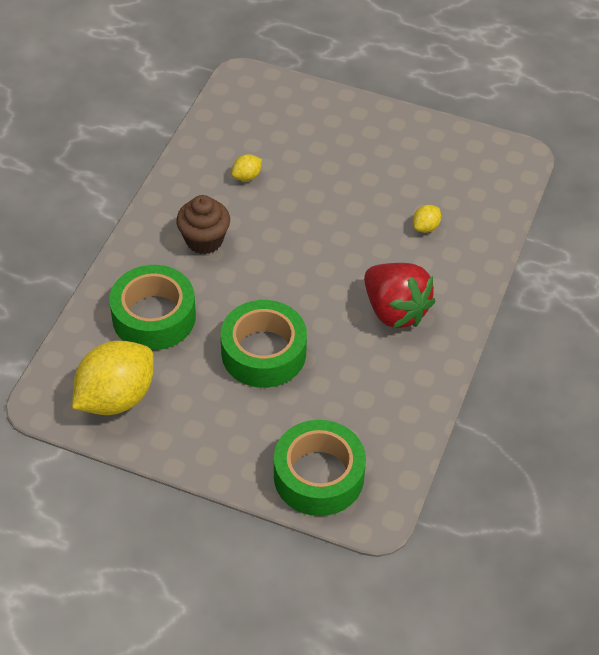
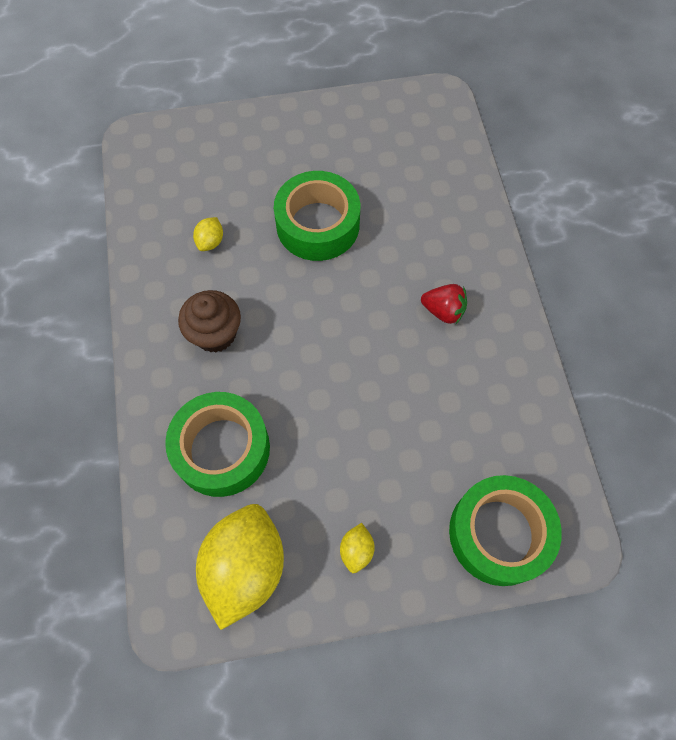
camera: 30 degrees left, 15 degrees up
(263, 352) = (356, 426): green tape -> green tape (318, 225)
(395, 310) = (443, 311): red strawberry -> red strawberry, size x0.55
(425, 227) = (410, 209): yellow lemon -> yellow lemon (356, 550)

